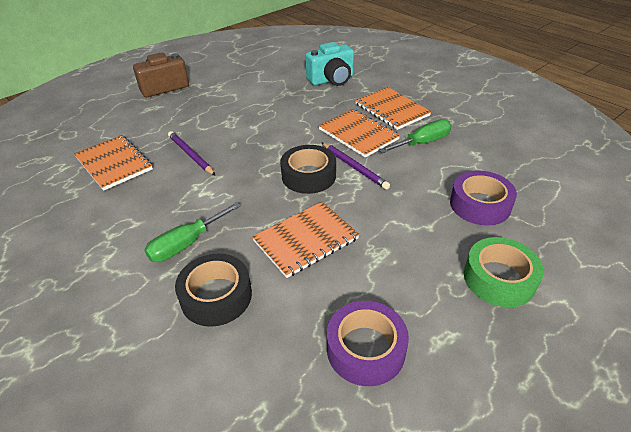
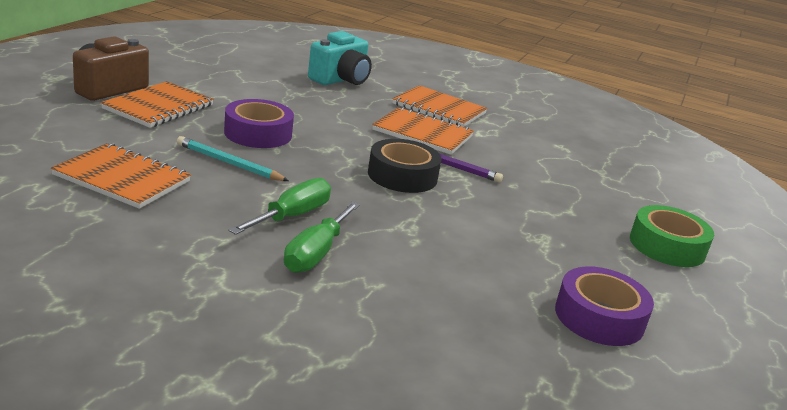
camera: 30 degrees left, 15 degrees down
(191, 155) = (229, 163): purple pencil -> turquoise pencil
(216, 296) = (403, 297): black tape -> none
(306, 240) = (455, 235): orange notebook -> orange notebook (159, 107)
(422, 143) = (499, 138): green screwdriver -> green screwdriver (292, 216)
(480, 205) = (601, 189): purple tape -> purple tape (258, 133)

